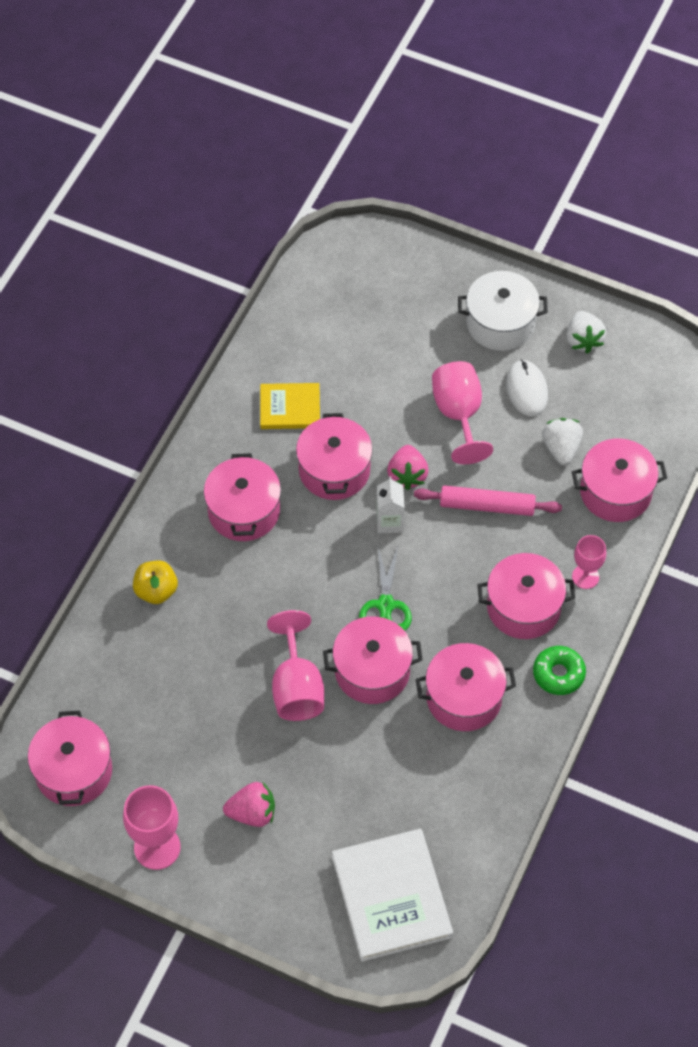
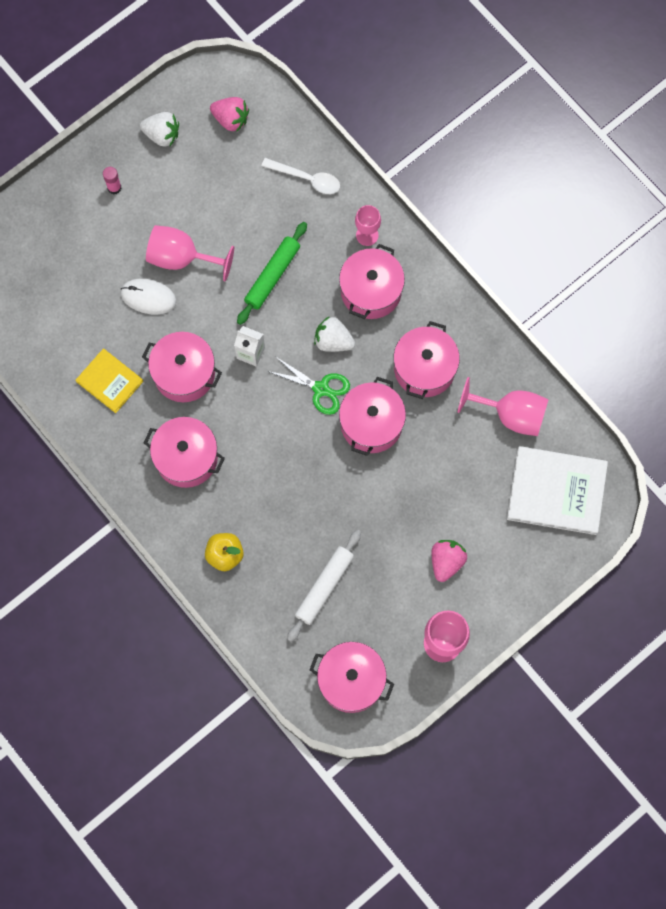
camera: 65 degrees left, 15 degrees up
(166, 701) = (324, 586): none -> white rolling pin
(290, 408) = (109, 381): yellow book -> yellow book turned 75 degrees counterclockwise
(297, 687) = (359, 484): pink goblet -> pink goblet (511, 414)
(407, 475) = (216, 321): pink strawberry -> pink strawberry (231, 119)
(487, 506) = (272, 276): pink rolling pin -> green rolling pin
(500, 323) = (114, 187): white pot -> pink glue stick
(526, 390) = (185, 198): white mouse -> white mouse (148, 297)
(558, 674) = (436, 293): green donut -> none
(561, 448) = (250, 198): white strawberry -> white strawberry (333, 341)
(615, 492) = (307, 179): pink pot -> white spoon

